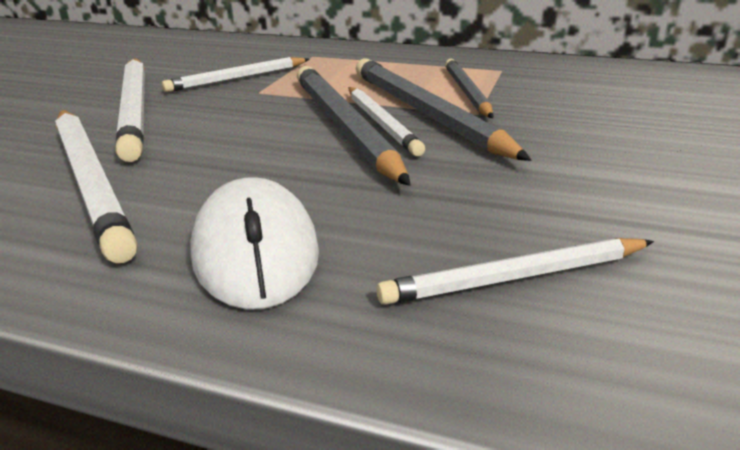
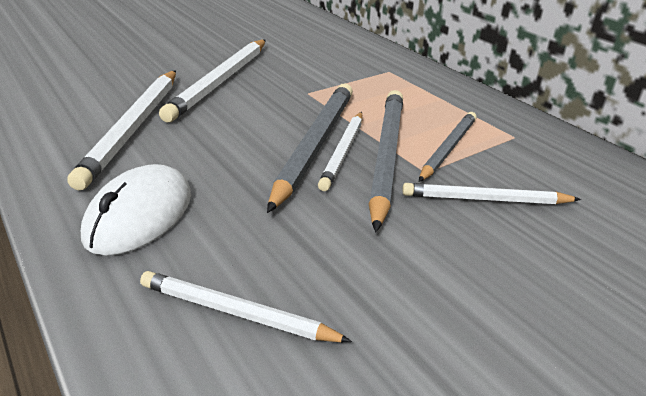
camera: 35 degrees right, 5 degrees up
(237, 79) = (310, 76): white pencil -> white pencil (485, 199)

